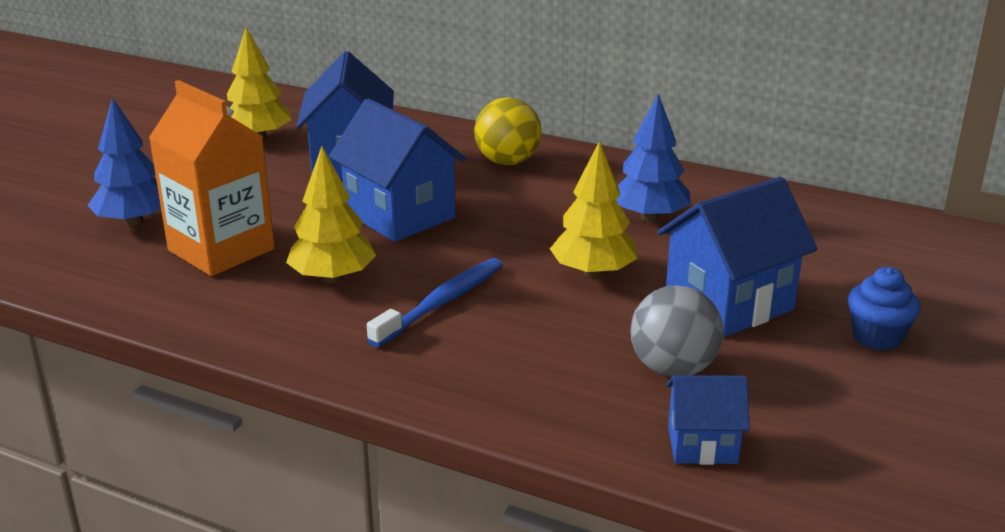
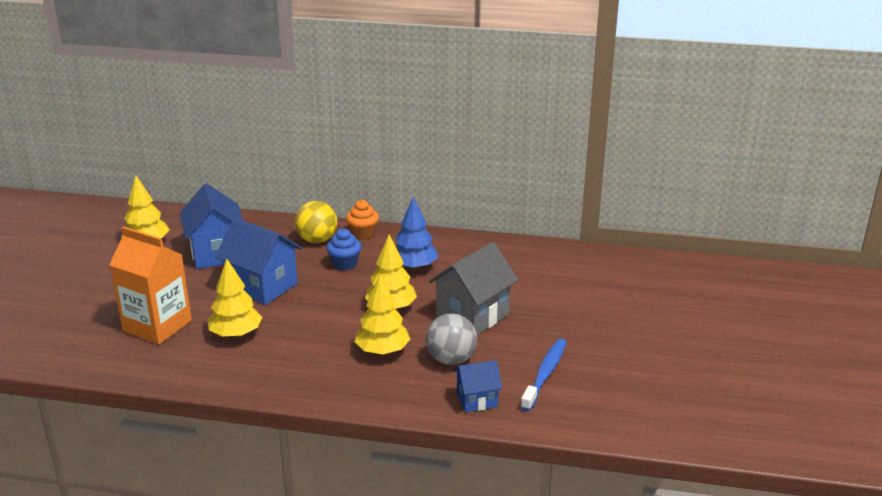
camera: 15 degrees left, 0 degrees up
(134, 221) = (90, 315): blue tree -> none
(441, 303) = (308, 340): blue toothbrush -> blue toothbrush (545, 374)
(558, 337) = (382, 351): none -> yellow tree
(581, 161) = (363, 234): none -> orange cupcake
(729, 303) = (472, 316): blue house -> grey house
(877, 337) = (556, 324): blue cupcake -> blue cupcake (345, 264)

